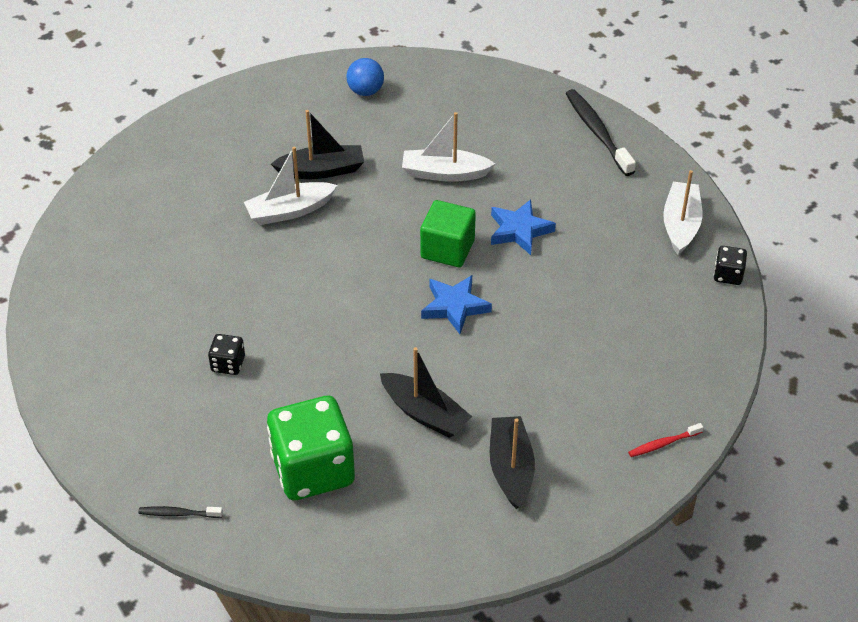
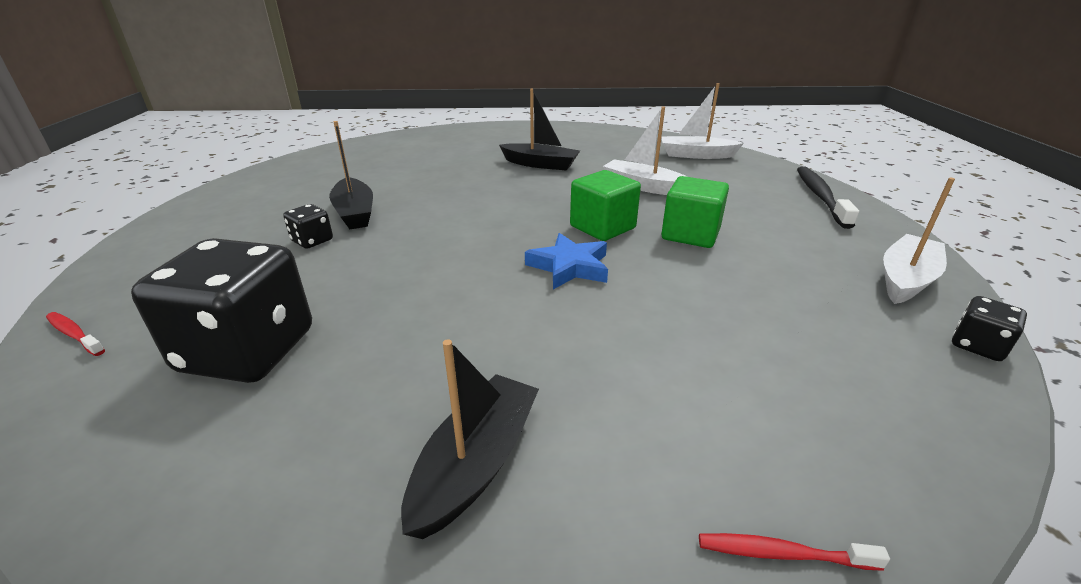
camera: 30 degrees right, 15 degrees down
(178, 514) = (74, 334): black toothbrush -> red toothbrush
(289, 211) = (489, 176): white boat -> white boat (696, 155)
(313, 470) = (248, 351): green dice -> black dice
(365, 91) = (617, 141): blue ball -> none
(425, 413) = (435, 345): black boat -> black boat (355, 213)
(519, 230) = (690, 234): blue star -> green cube

